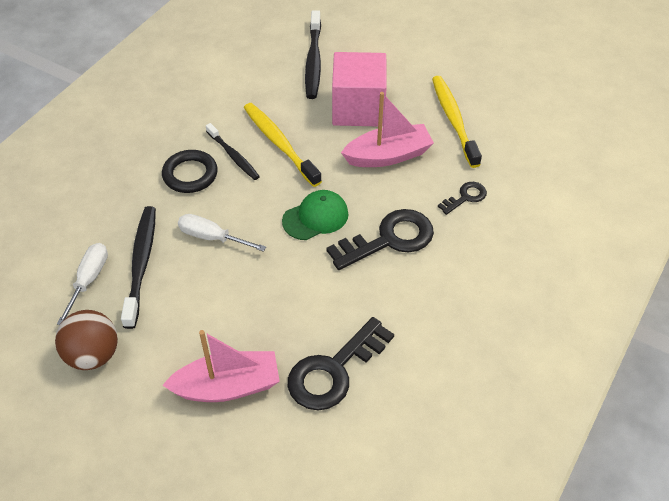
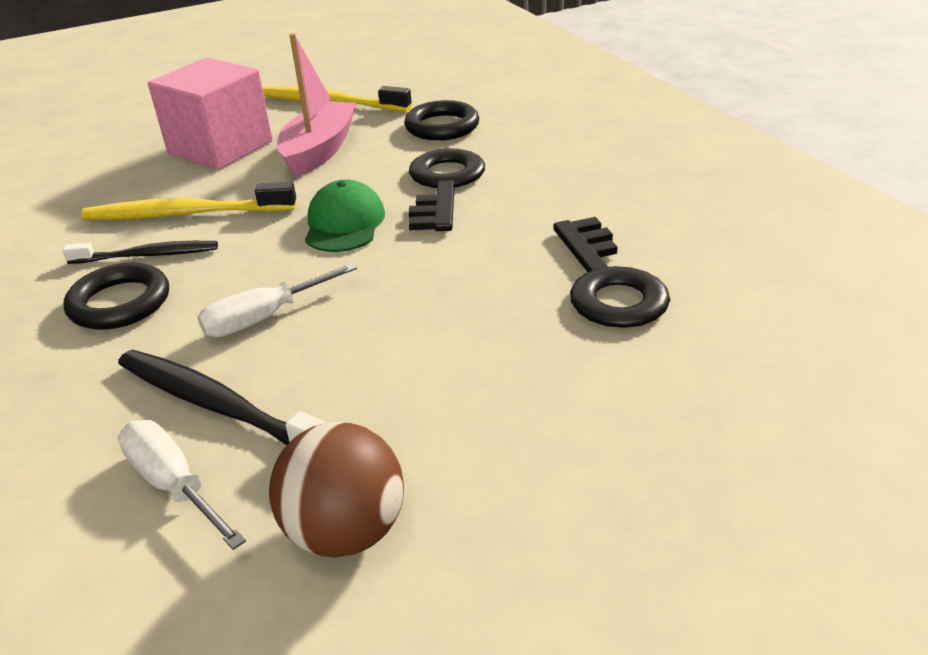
camera: 55 degrees left, 15 degrees down
(227, 386) = (555, 385): pink boat -> none
(313, 61) = (96, 153): black toothbrush -> none
(465, 197) = (442, 127): black key -> black ring

